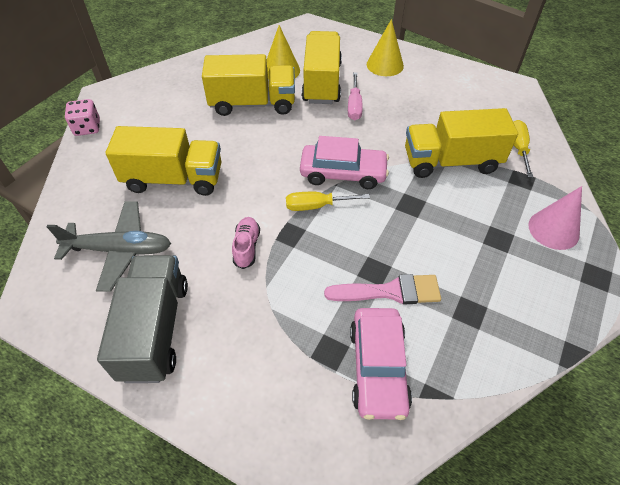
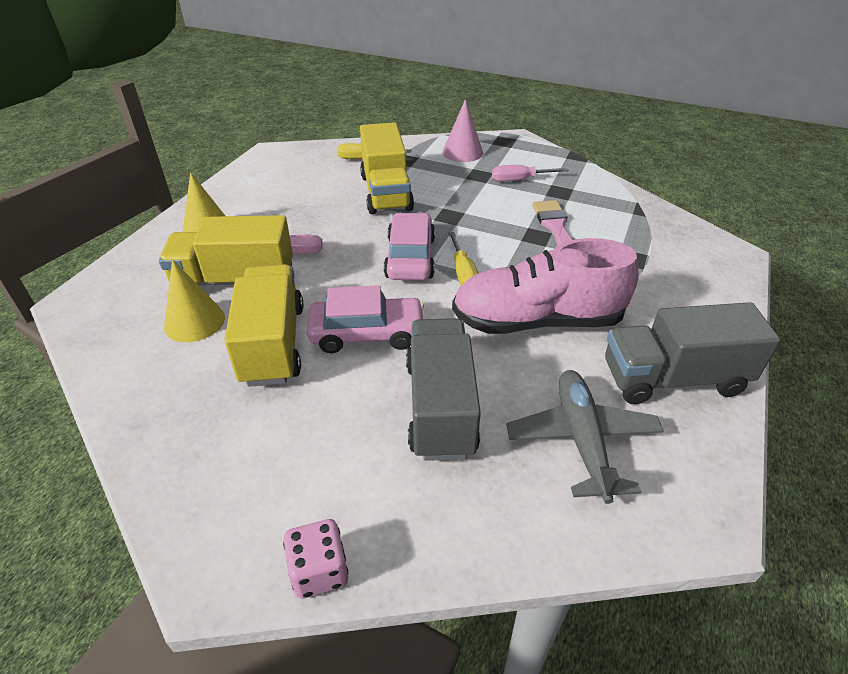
camera: 95 degrees left, 10 degrees down
(174, 179) = (440, 407): yellow truck -> grey truck
(246, 247) = (537, 321): pink shoe -> pink shoe, size x2.47
(378, 368) = (632, 234): pink car -> pink car (367, 333)
(493, 276) = (519, 180): none -> pink screwdriver

